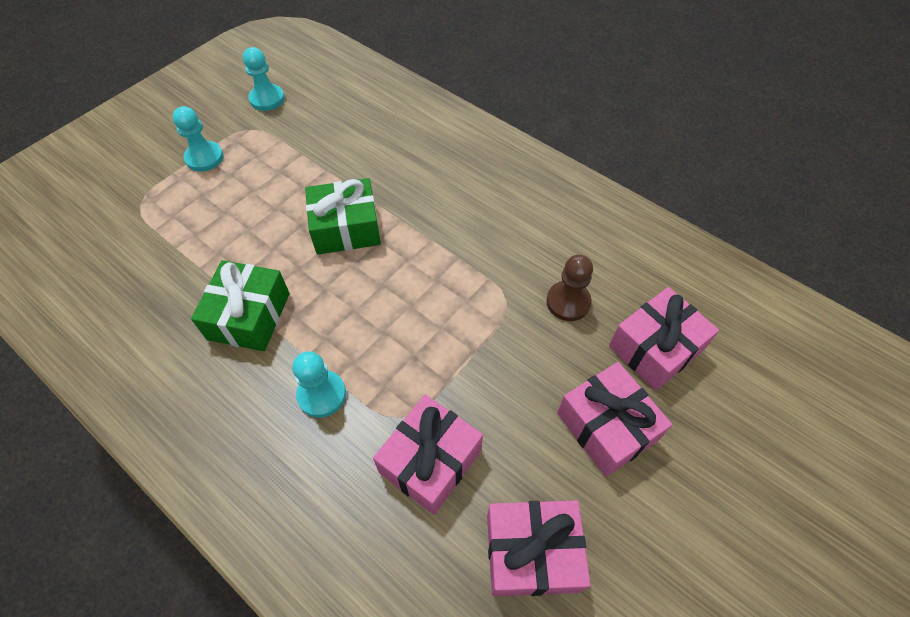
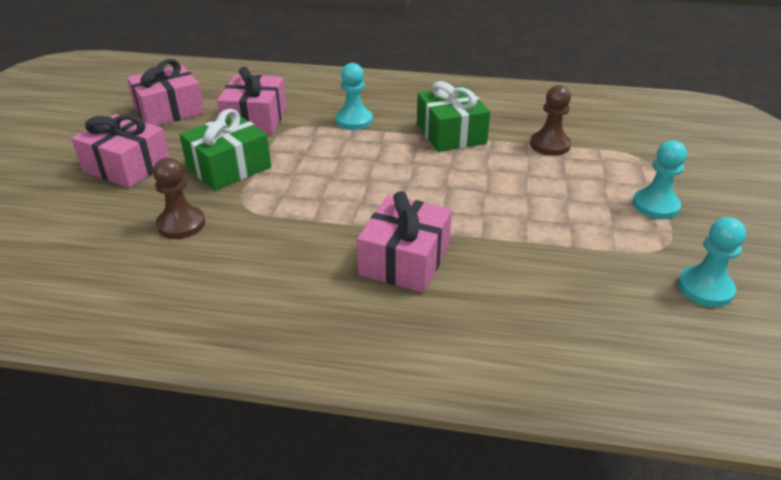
camera: 150 degrees right, 20 degrees down
(186, 254) = (550, 145): none -> brown pawn
(346, 228) = (443, 203): green gift -> green gift (229, 167)
(655, 348) = (83, 220): pink gift -> pink gift (405, 260)

